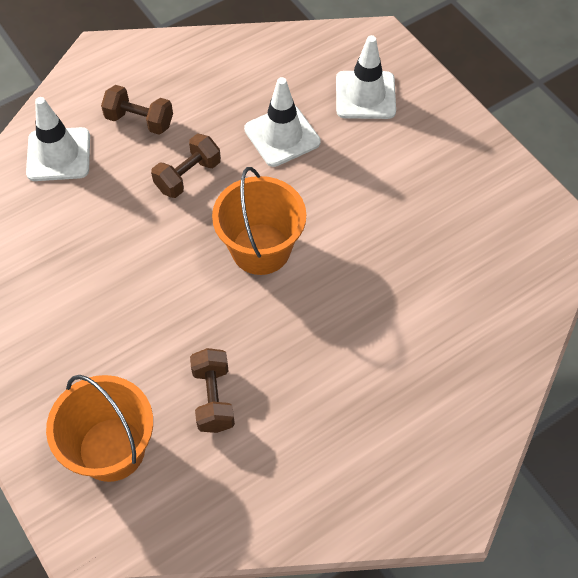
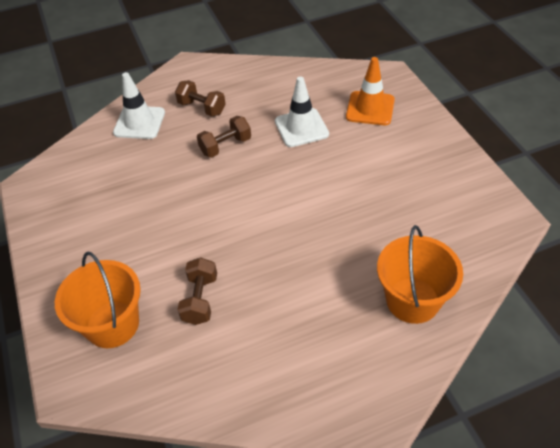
camera: 15 degrees right, 10 degrees down
(261, 249) = (265, 200): orange bucket -> orange bucket (412, 300)
(365, 95) = (370, 108): white traffic cone -> orange traffic cone

